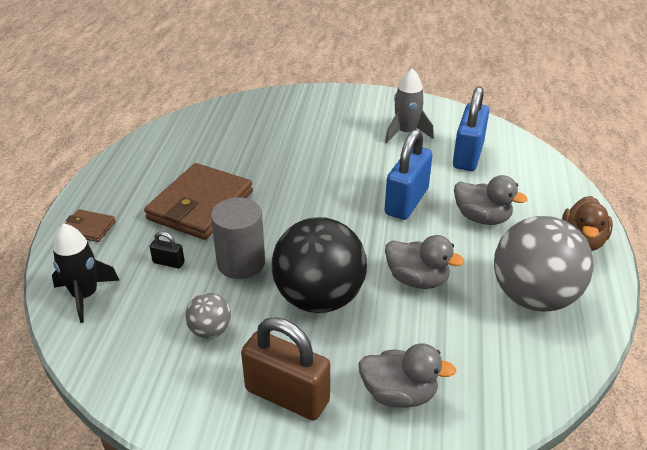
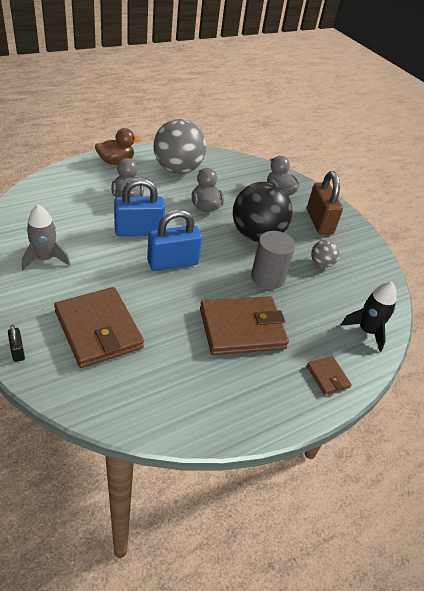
camera: 135 degrees left, 5 degrees up
(168, 262) = (304, 310): black padlock -> black padlock (17, 351)
(290, 131) = (98, 330): none -> brown wallet
(468, 155) = (56, 219): blue padlock -> blue padlock (173, 263)

